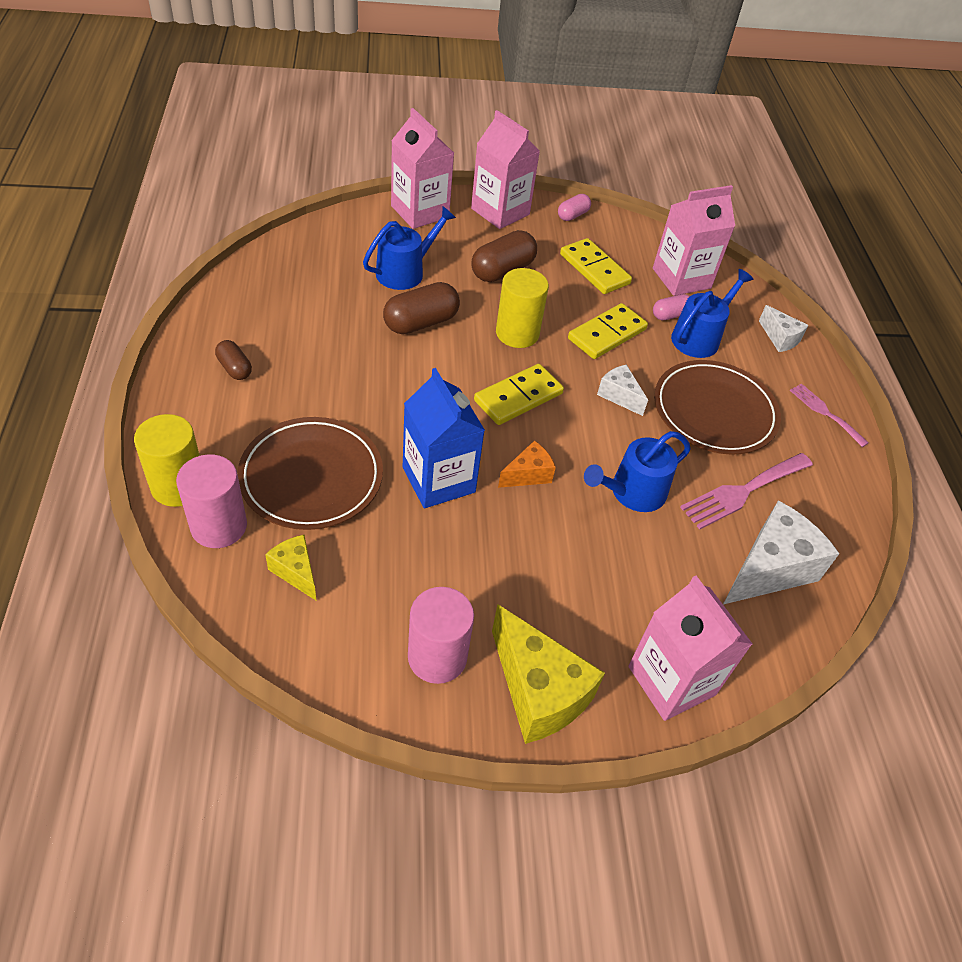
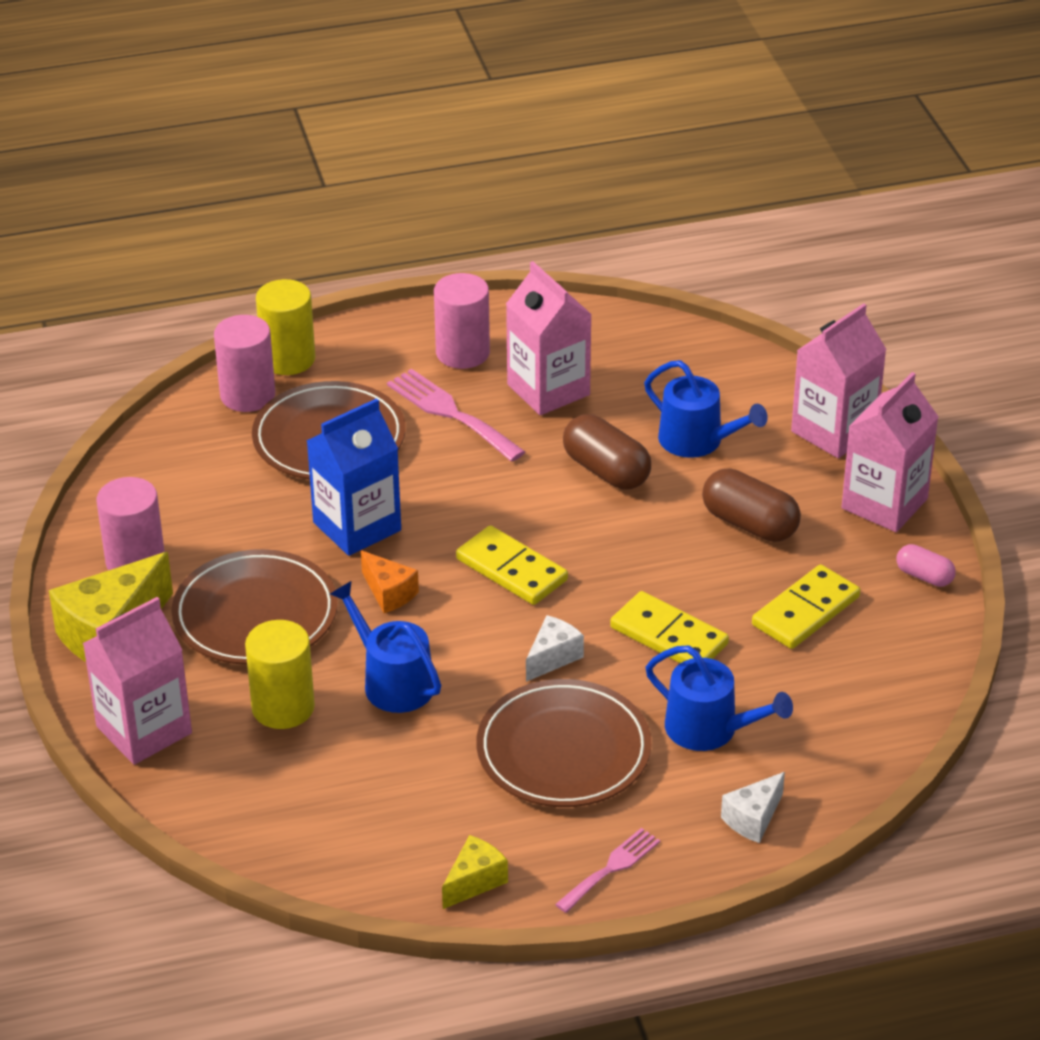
camera: 85 degrees right, 10 degrees down
(234, 368) = (462, 353): brown capsule -> pink cylinder
(296, 572) = (208, 454): yellow cheese -> yellow cheese (474, 881)
(517, 333) = (628, 554): yellow cylinder -> yellow cylinder (283, 707)
(534, 571) = (255, 614): none -> brown plate
(670, 315) = (743, 696): pink capsule -> none
(681, 278) = (838, 704): pink carton -> pink carton (548, 390)
(743, 492) = (428, 782): pink fork -> pink fork (451, 413)
(769, 569) = (313, 808): white cheese -> none

